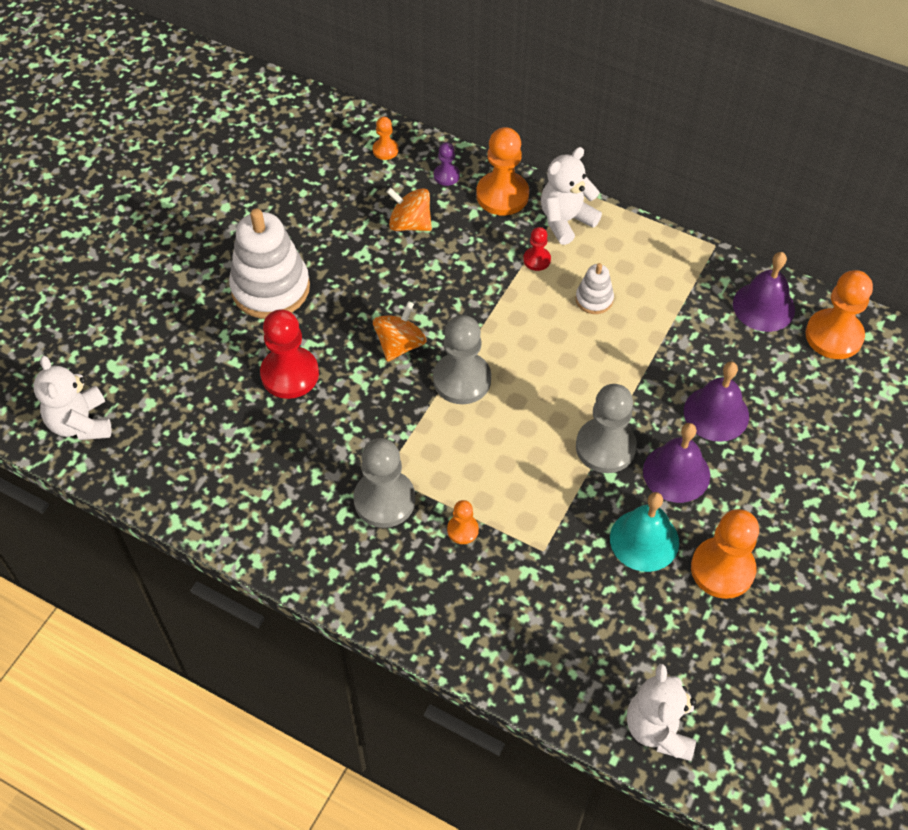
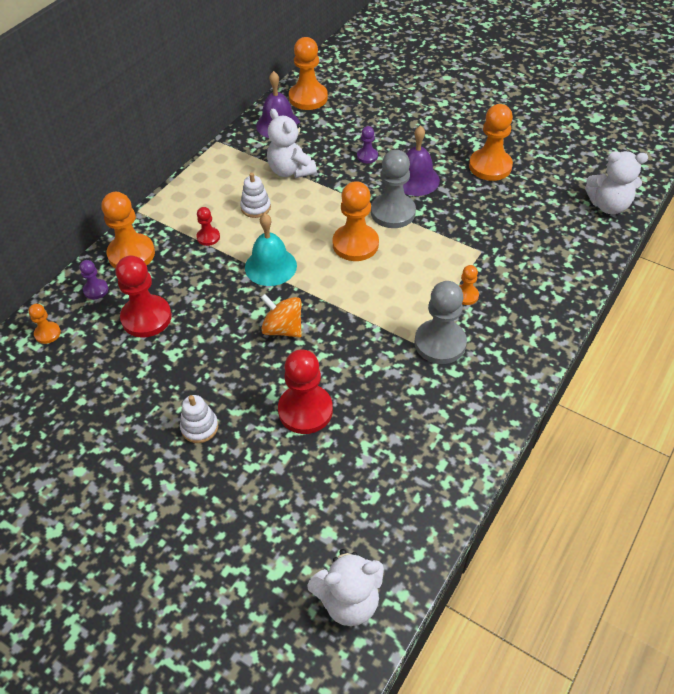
camera: 85 degrees left, 5 degrees down
(270, 288) = (199, 427): white stacking toy -> white stacking toy, size x0.48
(410, 224) = (146, 318): orange spinning top -> red pawn
(462, 380) = (324, 289): grey pawn -> none
(541, 407) = (355, 244): none -> orange pawn
(565, 221) = (171, 217): white teddy bear -> white teddy bear (290, 171)
(644, 540) = (470, 200): turquoise bell -> turquoise bell (270, 266)
(716, 413) = (367, 156): purple bell -> purple pawn

